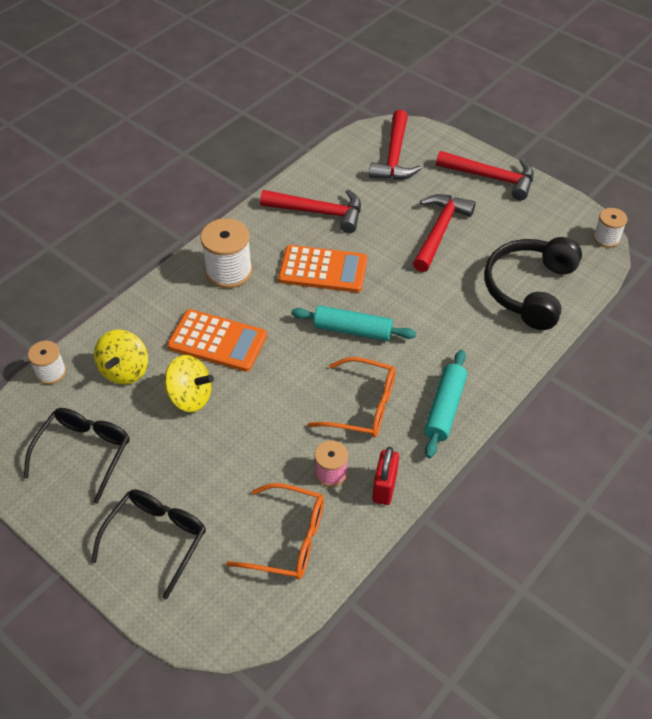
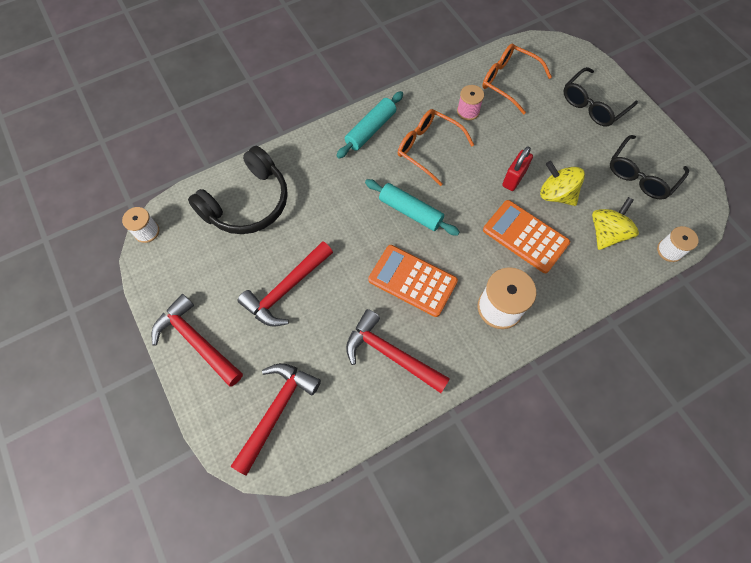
camera: 160 degrees left, 15 degrees up
(384, 487) = (436, 93): red padlock -> red padlock (513, 179)

